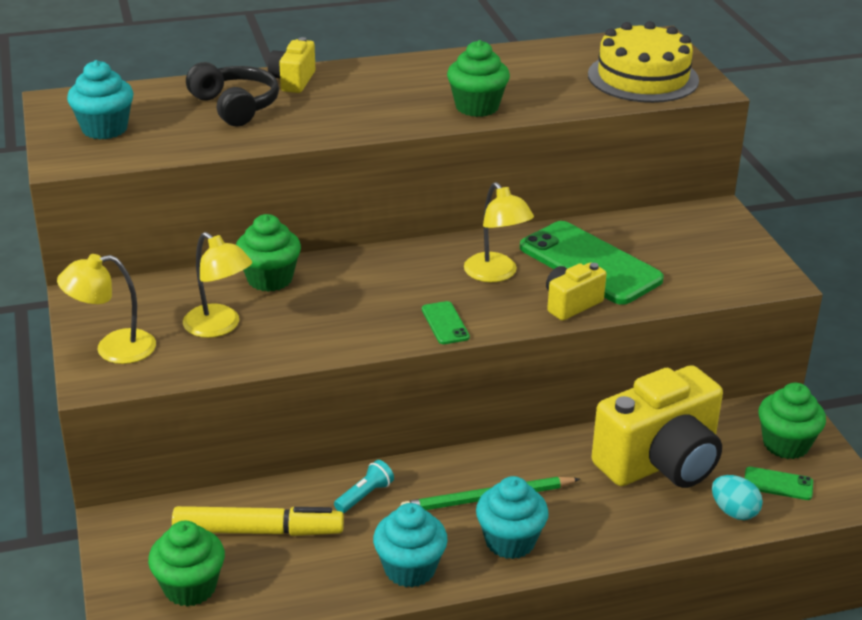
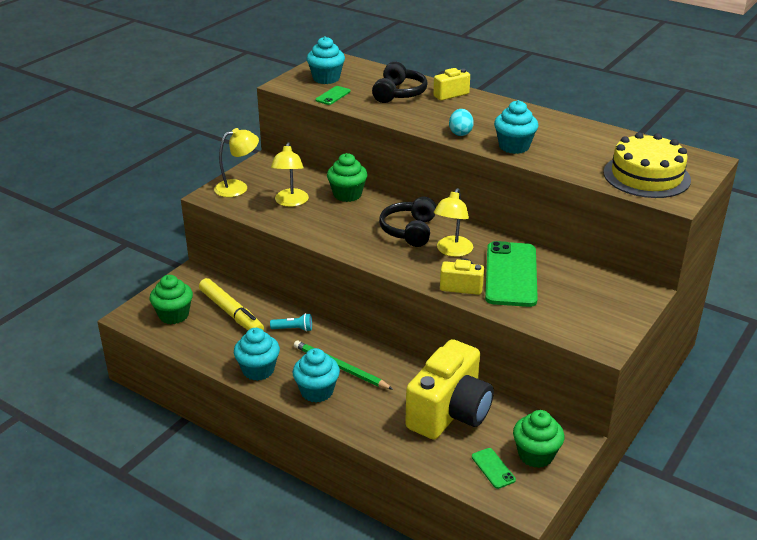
camera: 50 degrees right, 0 degrees up
(113, 349) = (238, 187): yellow lamp -> yellow lamp turned 120 degrees clockwise
(414, 279) = (409, 230): none -> black headphones
(445, 323) = (384, 257): green phone -> green phone (333, 96)
(477, 107) = (514, 146): green cupcake -> turquoise cupcake
(660, 463) = (449, 413): yellow camera -> yellow camera turned 75 degrees counterclockwise
(734, 512) = (444, 461): turquoise egg -> turquoise egg (460, 133)

